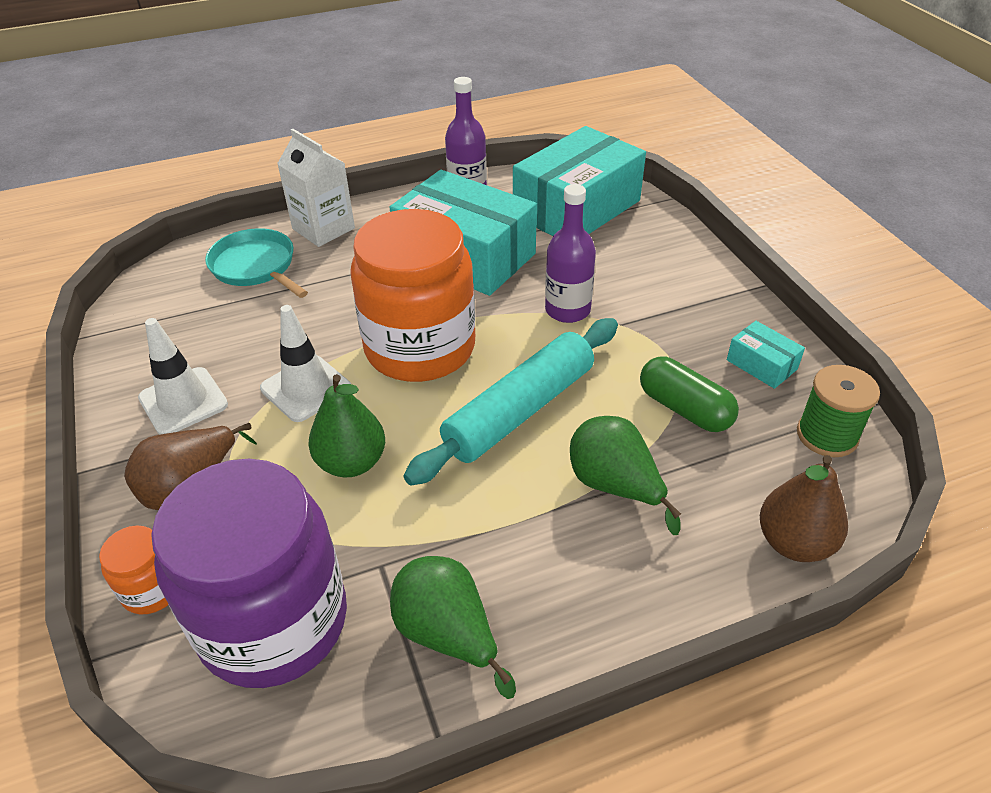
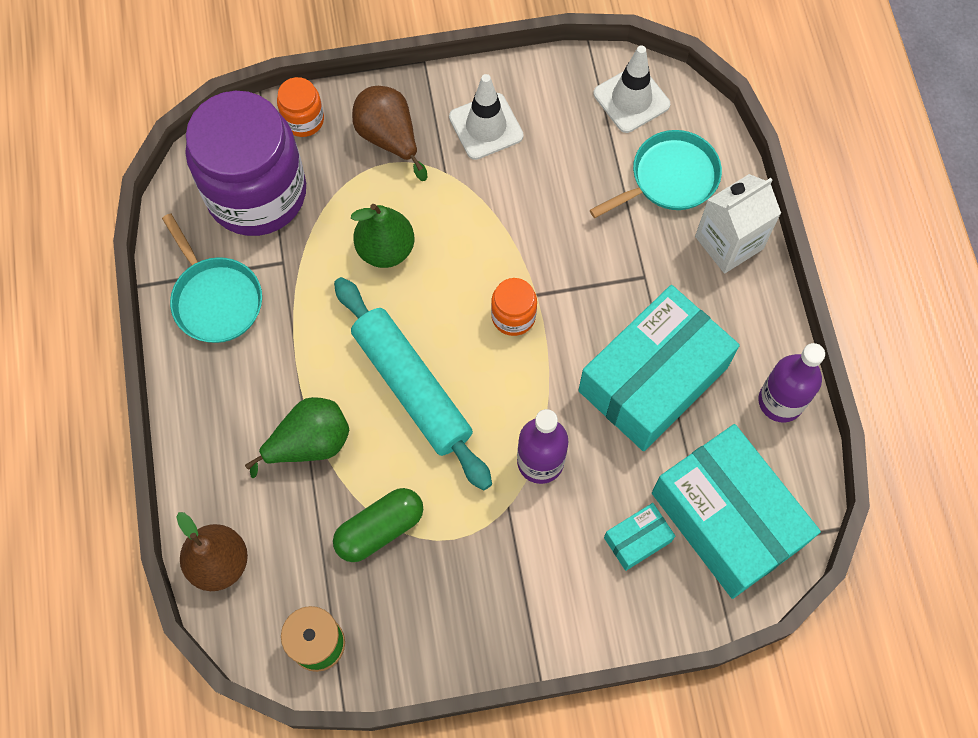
camera: 100 degrees right, 25 degrees up
(306, 388) = (480, 219): white traffic cone -> white traffic cone (631, 99)
(420, 347) = (513, 316): orange jar -> orange jar, size x0.42
(448, 634) = (215, 299): green pear -> turquoise pan
(761, 364) = (419, 624): turquoise box -> turquoise box (637, 539)

